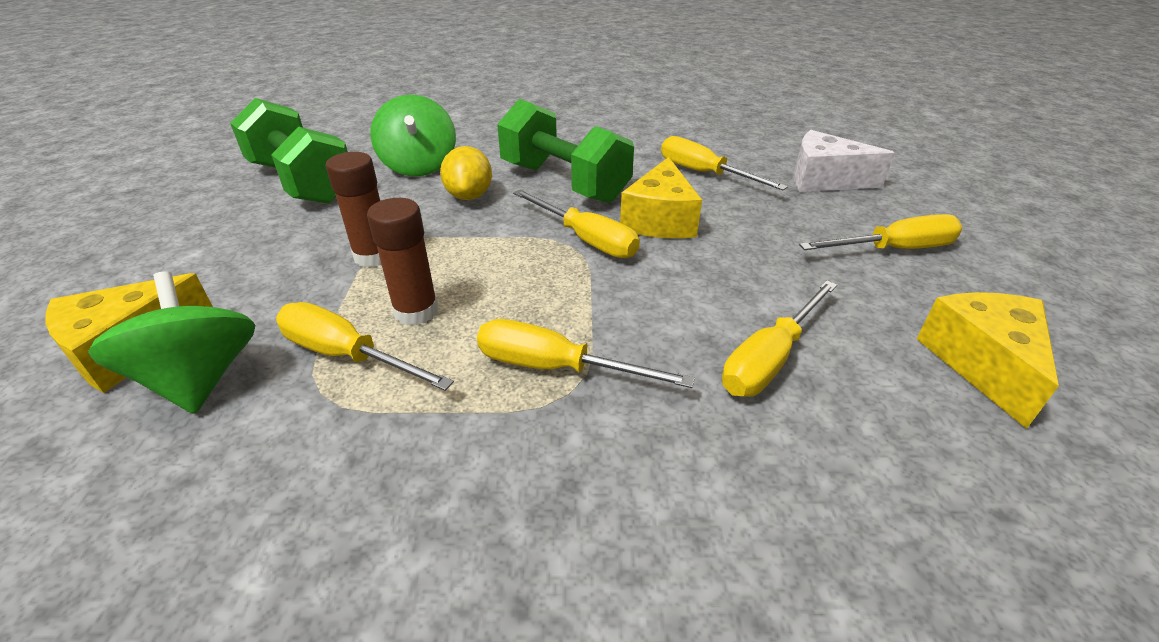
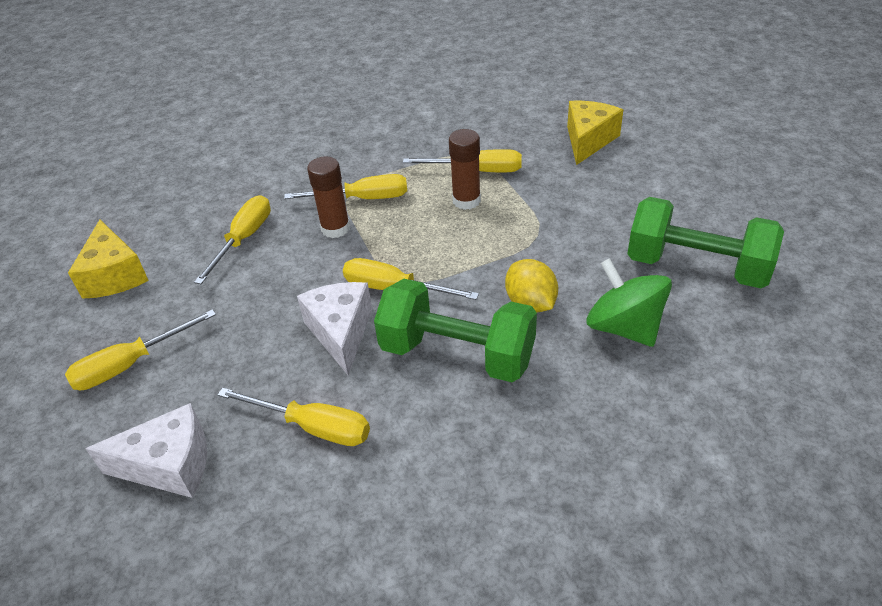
camera: 160 degrees right, 5 degrees up
(200, 379) = (533, 142): green spinning top -> none
(374, 256) = (537, 224): brown glue stick -> brown glue stick (335, 228)
(660, 220) = (341, 332): yellow cheese -> white cheese

